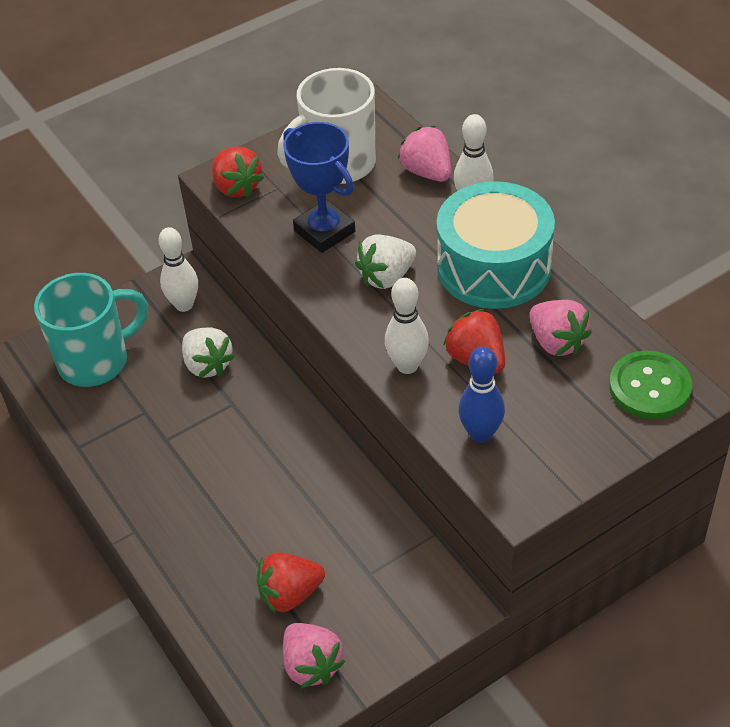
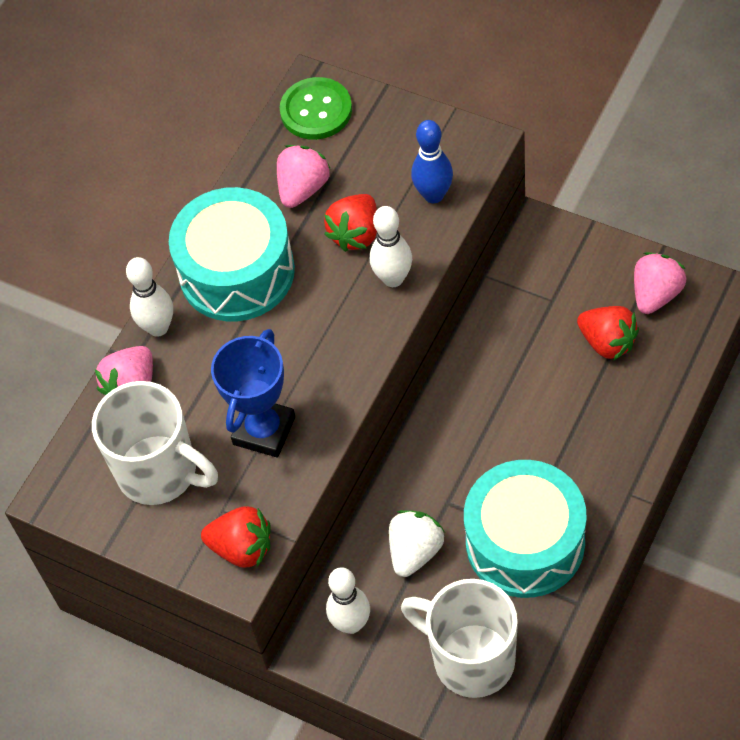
camera: 115 degrees left, 10 degrees up
(96, 361) = (471, 659): turquoise mug -> white mug
(155, 437) = (525, 542): none -> turquoise drum
(237, 187) = (242, 548): red strawberry -> red strawberry turned 75 degrees clockwise
(386, 277) = (296, 347): white strawberry -> none

